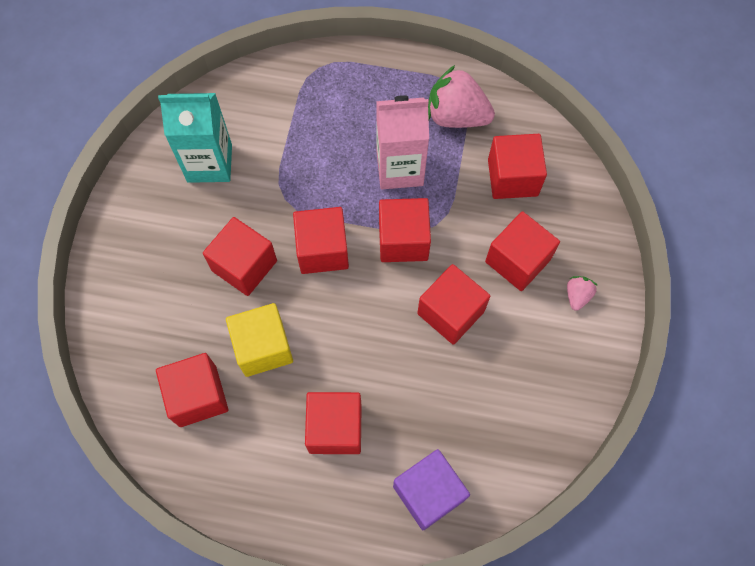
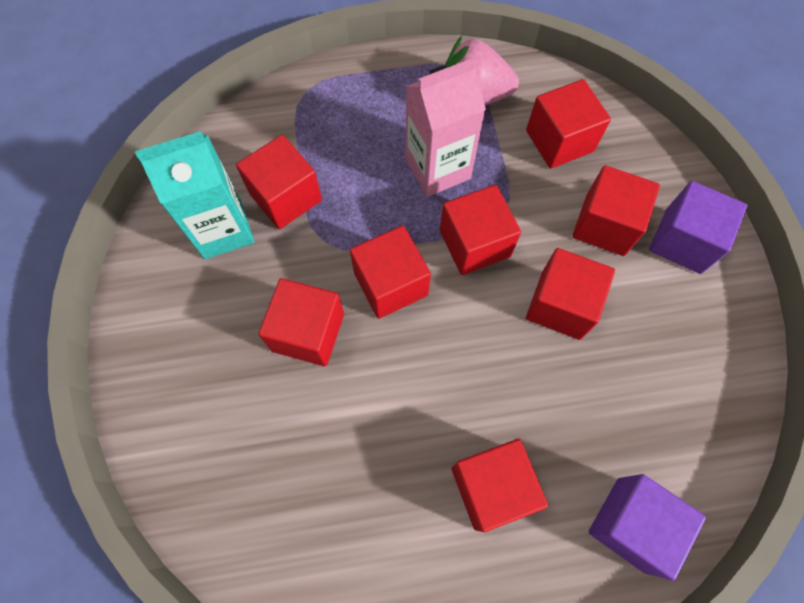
camera: 20 degrees left, 0 degrees up
(198, 396) = (312, 509): red cube -> red cube (286, 197)
(263, 347) = (368, 420): yellow cube -> none
(577, 296) = (683, 241): pink strawberry -> purple cube

